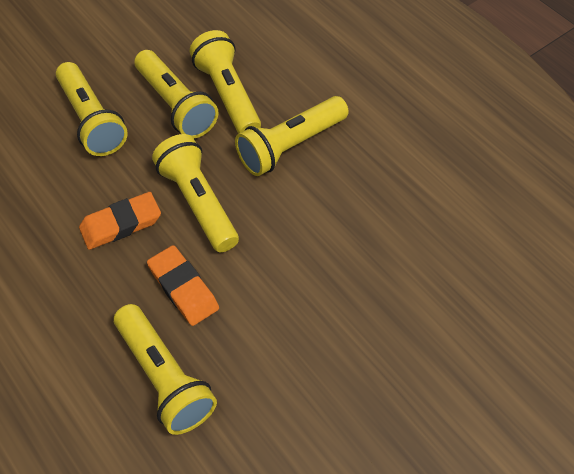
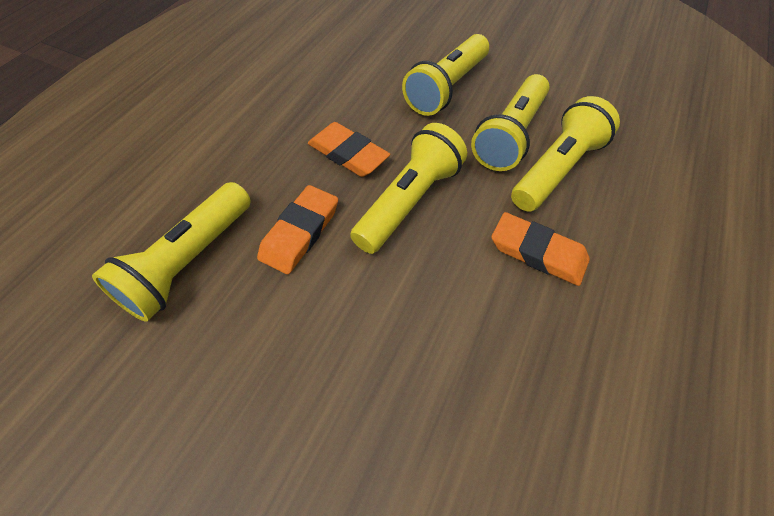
camera: 60 degrees right, 0 degrees up
(291, 146) = (538, 252): yellow flashlight -> orange eraser

